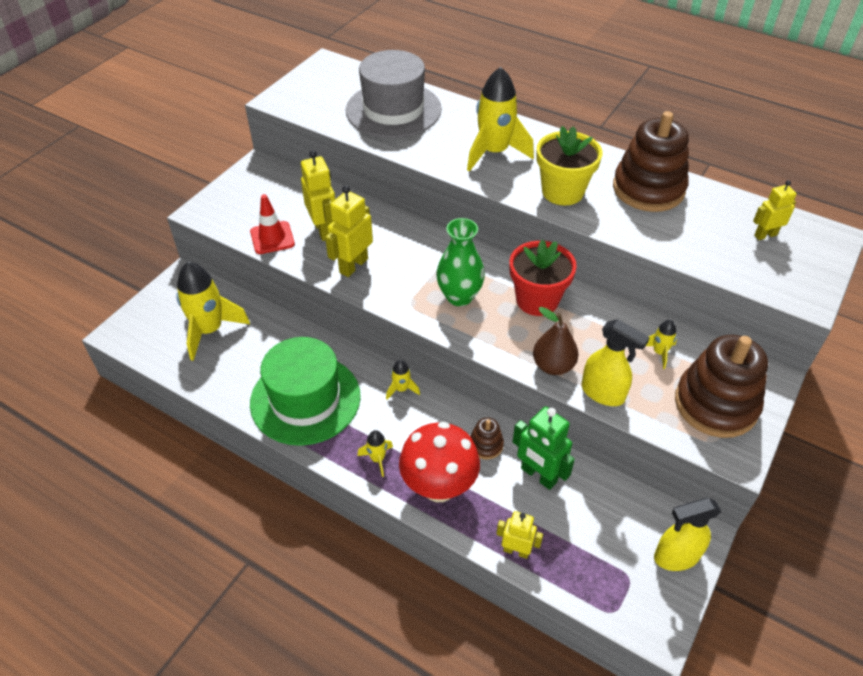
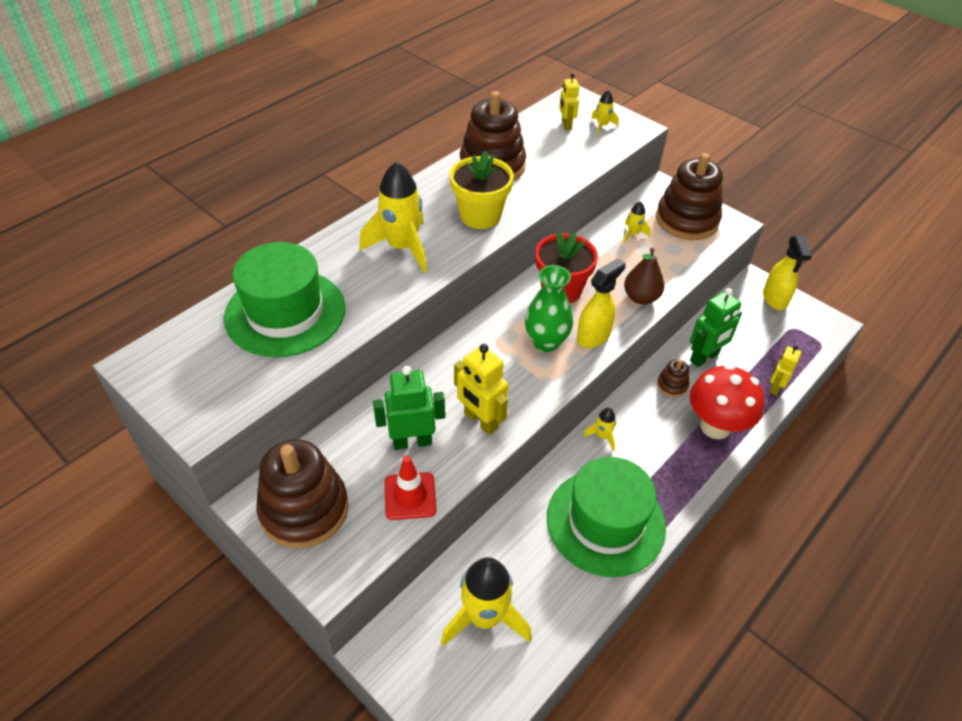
camera: 80 degrees left, 0 degrees up
(254, 189) = (304, 509): none -> brown stacking toy
(324, 230) = (412, 441): yellow robot -> green robot
(377, 459) = (684, 468): yellow rocket -> yellow rocket (602, 126)
(393, 110) = (285, 312): grey hat -> green hat
(603, 393) = (673, 275): yellow spray bottle -> yellow spray bottle (593, 336)

